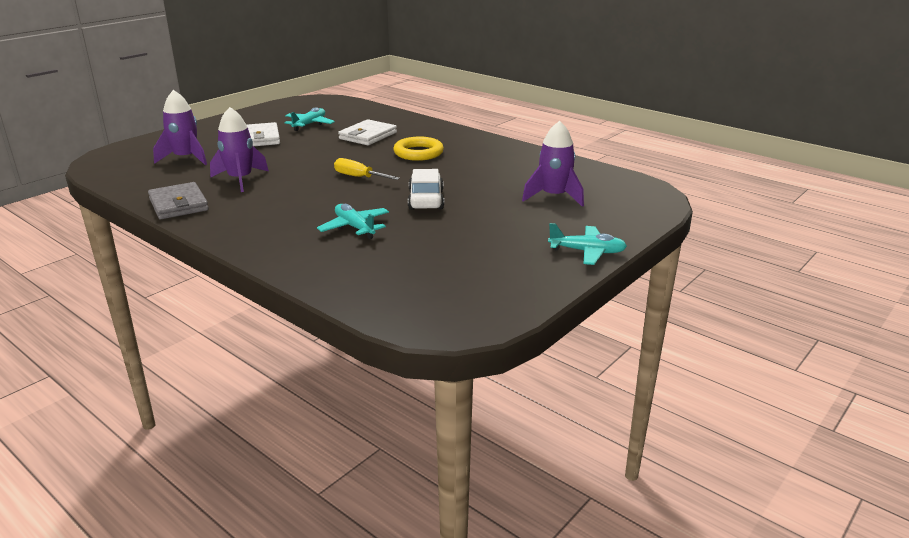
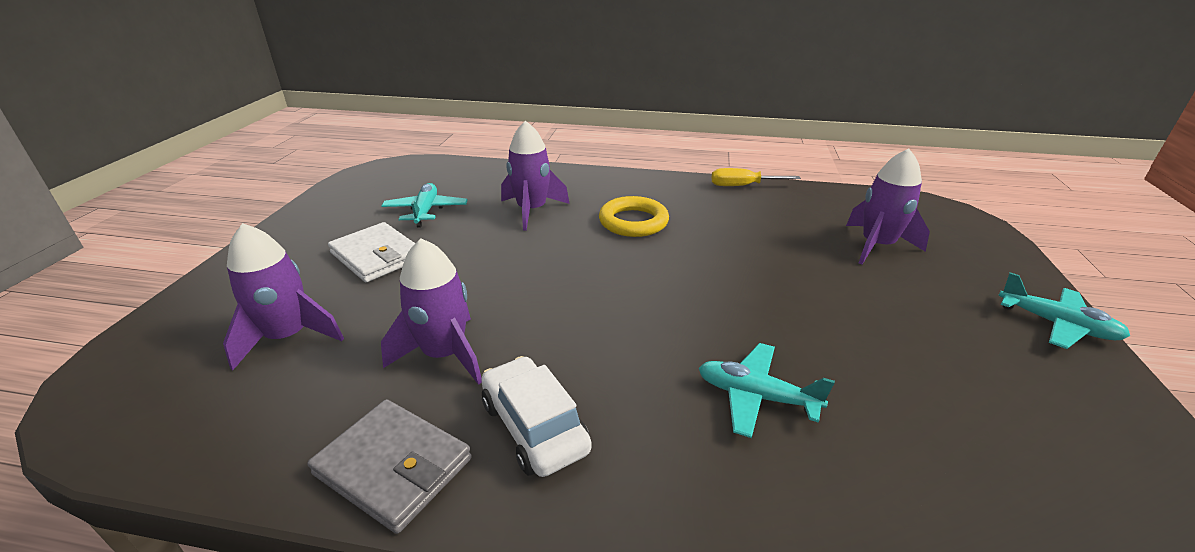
camera: 30 degrees left, 5 degrees up
(359, 177) = (619, 287): yellow screwdriver -> yellow screwdriver (743, 186)
(368, 136) = (531, 210): white wallet -> purple rocket
(426, 200) = (760, 301): white car -> white car (534, 427)
(587, 252) = (1056, 325): turquoise plane -> turquoise plane turned 60 degrees clockwise

